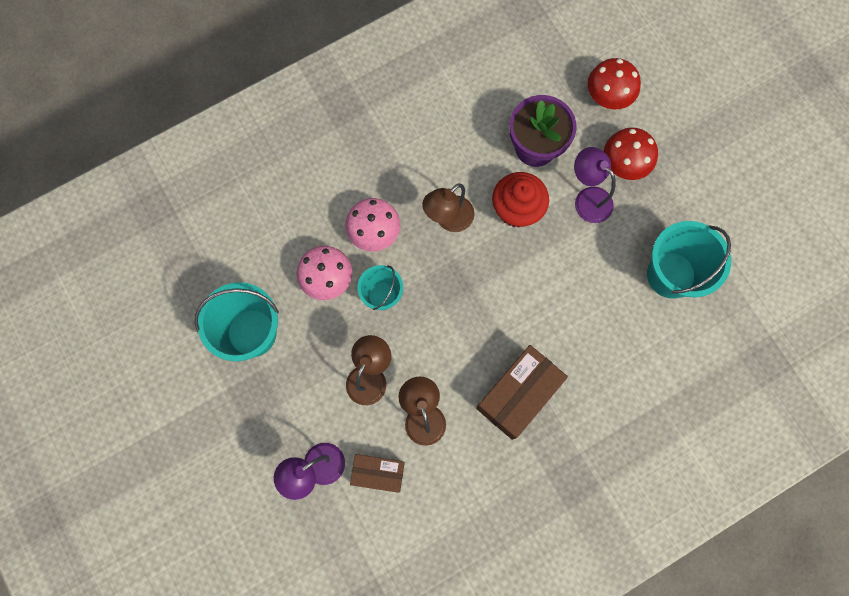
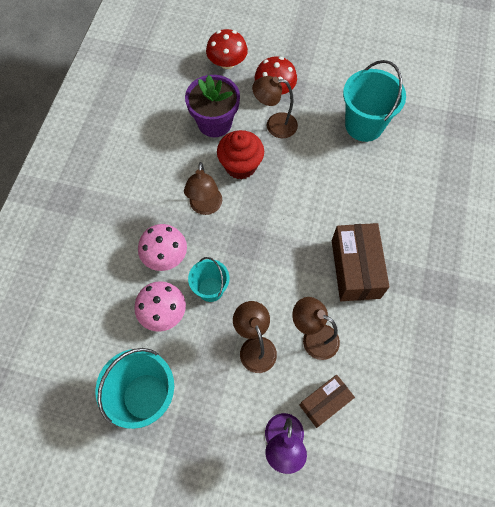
camera: 45 degrees left, 10 degrees down
(587, 198) = (274, 125): purple lamp -> brown lamp

